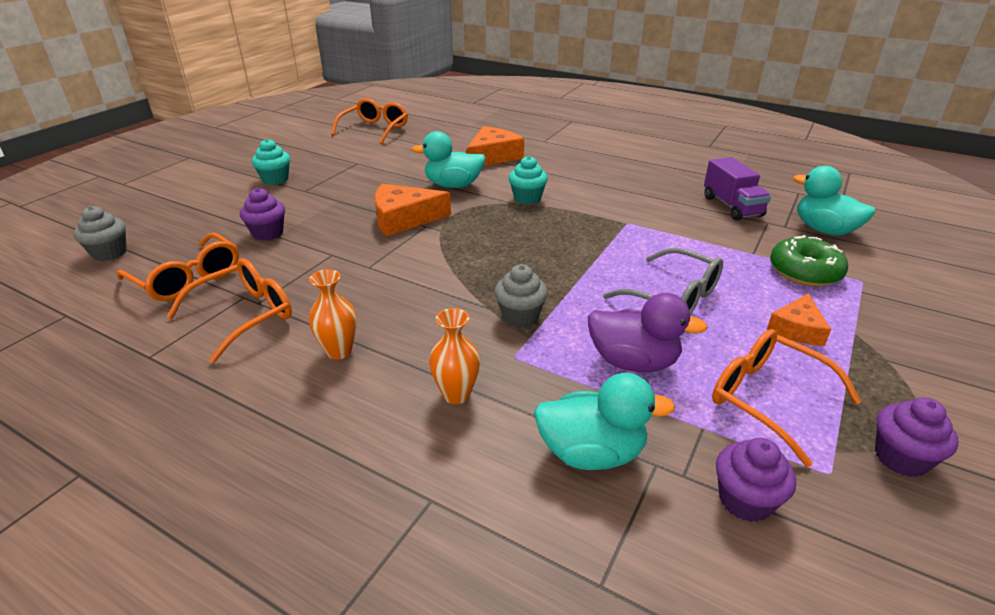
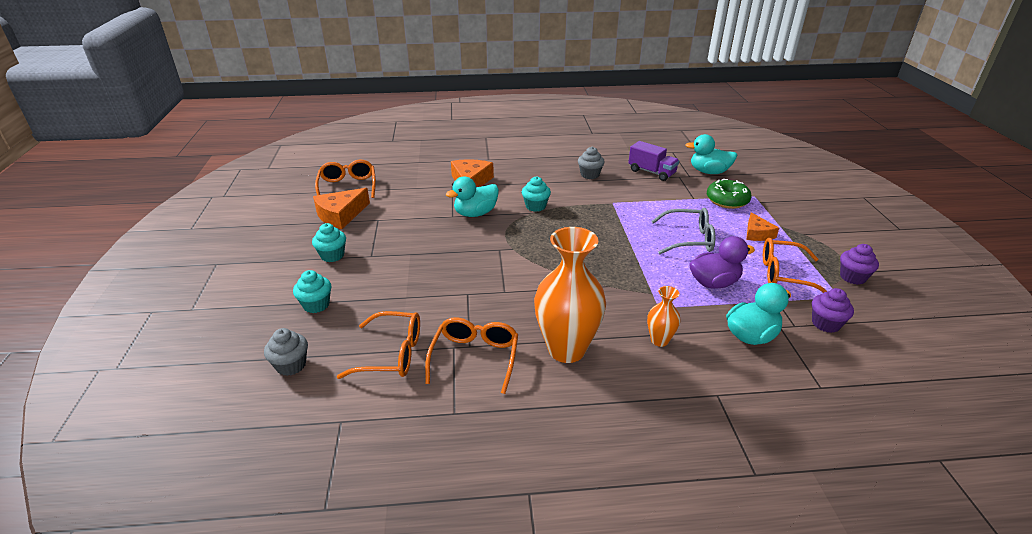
camera: 35 degrees left, 0 degrees up
(201, 213) = (316, 305): none -> turquoise cupcake
(268, 233) = (397, 298): purple cupcake -> none
(339, 351) = (566, 349): orange vase -> orange vase, size x2.10
(404, 219) = (478, 250): orange cheese -> orange cheese (340, 215)
(520, 316) = (632, 283): grey cupcake -> grey cupcake (590, 175)

